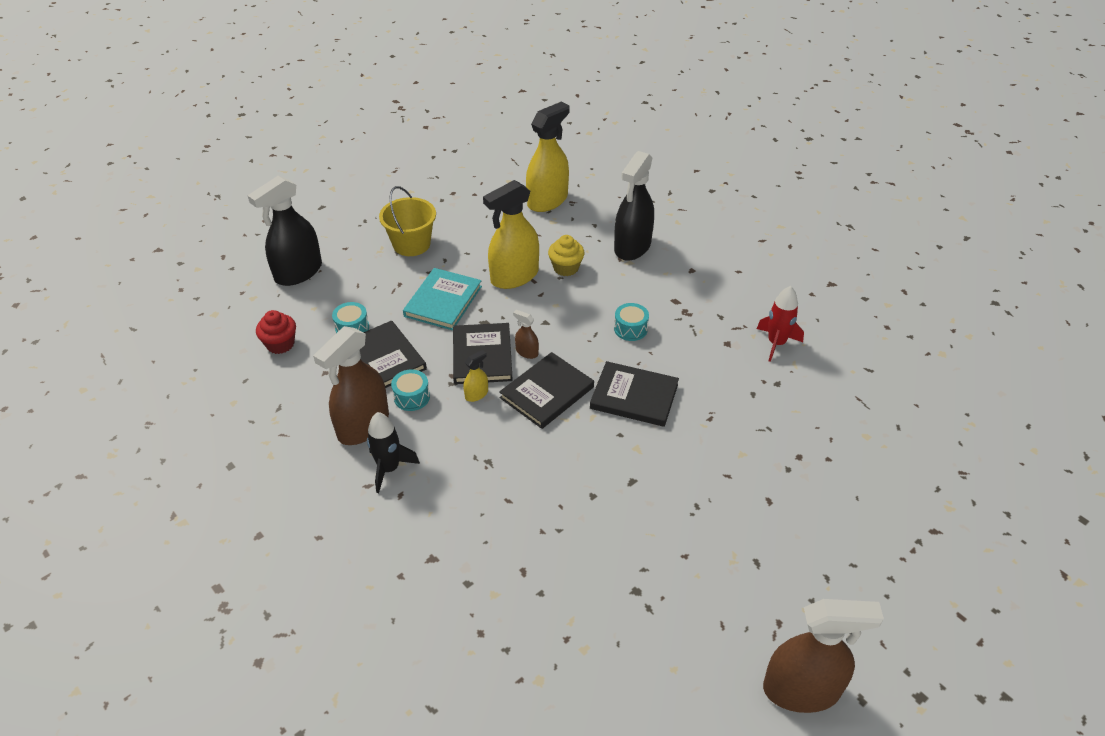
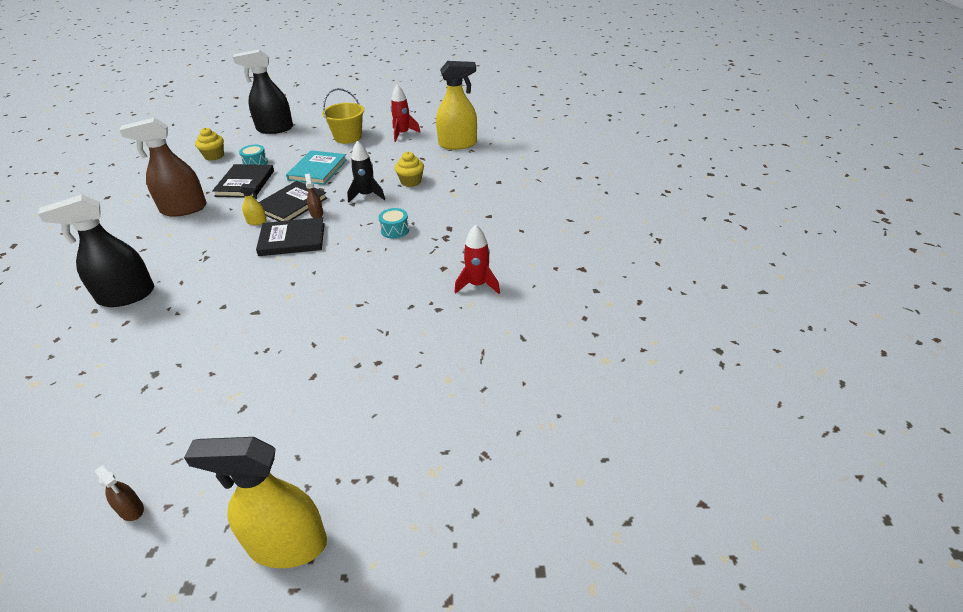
camera: 40 degrees right, 5 degrees down
(280, 344) = (214, 156): red cupcake -> yellow cupcake
(389, 468) = (159, 234): black rocket -> black rocket (367, 195)
(412, 397) = (226, 207): turquoise drum -> none
(443, 301) = (317, 170): turquoise book -> turquoise book turned 45 degrees counterclockwise
(469, 213) = (403, 134): none -> red rocket
(514, 276) = (374, 174): yellow spray bottle -> yellow spray bottle (287, 544)
(632, 247) = (470, 187): black spray bottle -> black spray bottle (126, 296)
(634, 396) = (335, 267): black book -> none
(801, 690) = (131, 509): brown spray bottle -> brown spray bottle, size x0.43

